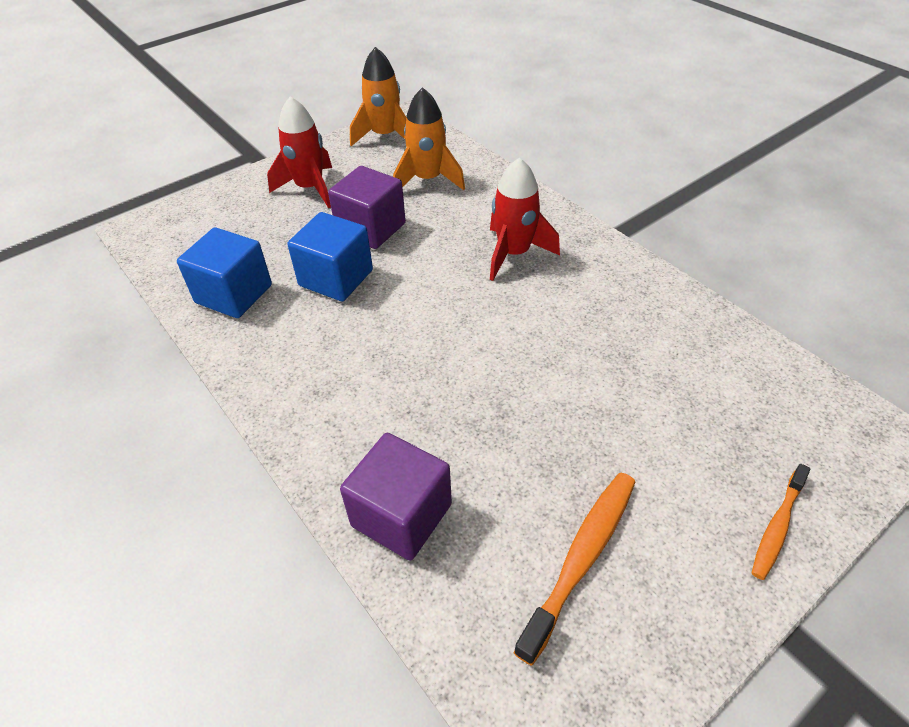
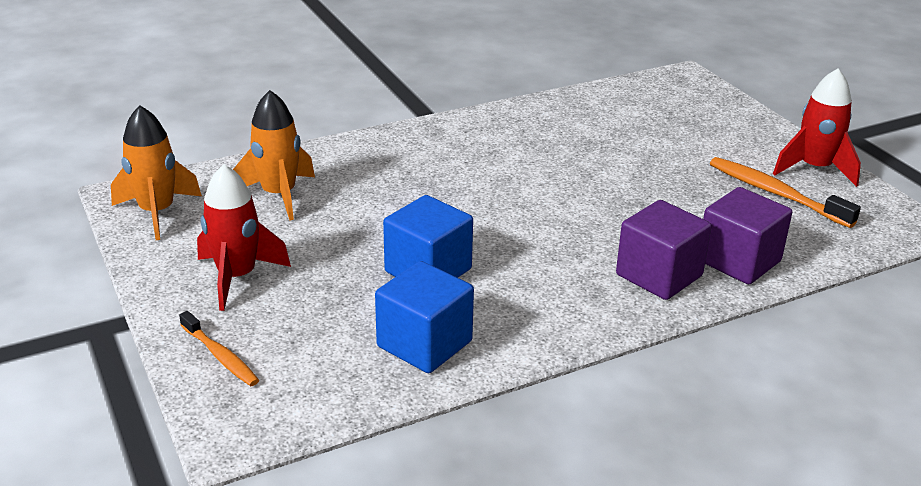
camera: 80 degrees left, 15 degrees down
(371, 228) = (350, 241): purple cube -> purple cube (659, 275)
(514, 254) = (439, 166): red rocket -> red rocket (815, 169)
(777, 526) = (751, 125): orange toothbrush -> orange toothbrush (220, 356)

